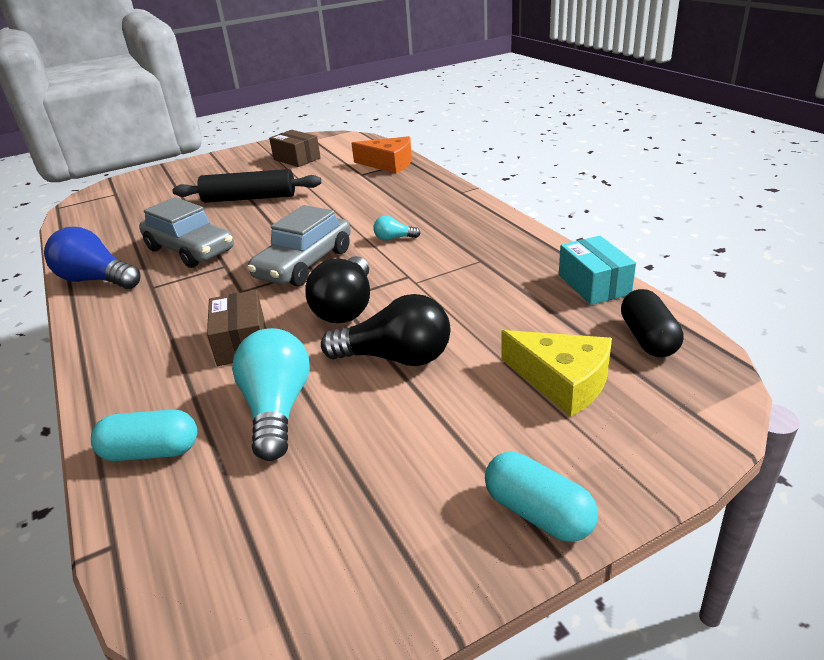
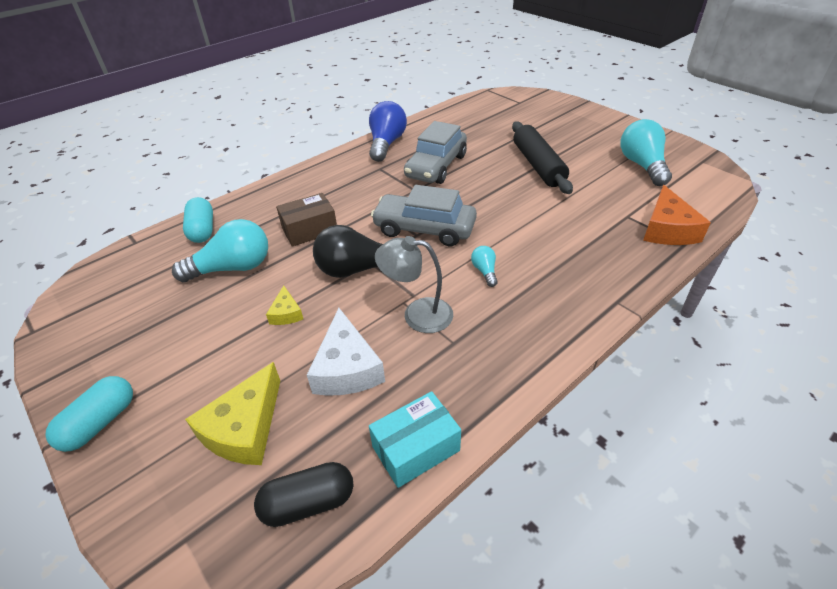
camera: 75 degrees right, 10 degrees up
(297, 159) = (642, 165): brown box -> turquoise light bulb
(396, 358) = (286, 313): black light bulb -> yellow cheese
(436, 275) = (417, 314): none -> grey lamp
(495, 317) = (346, 368): none -> white cheese

